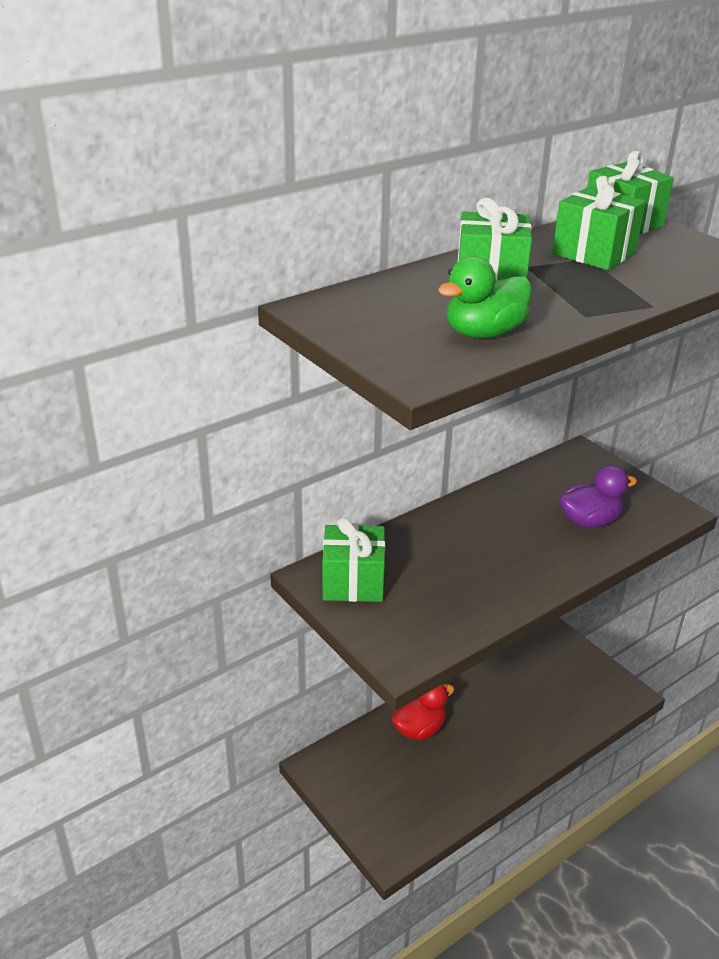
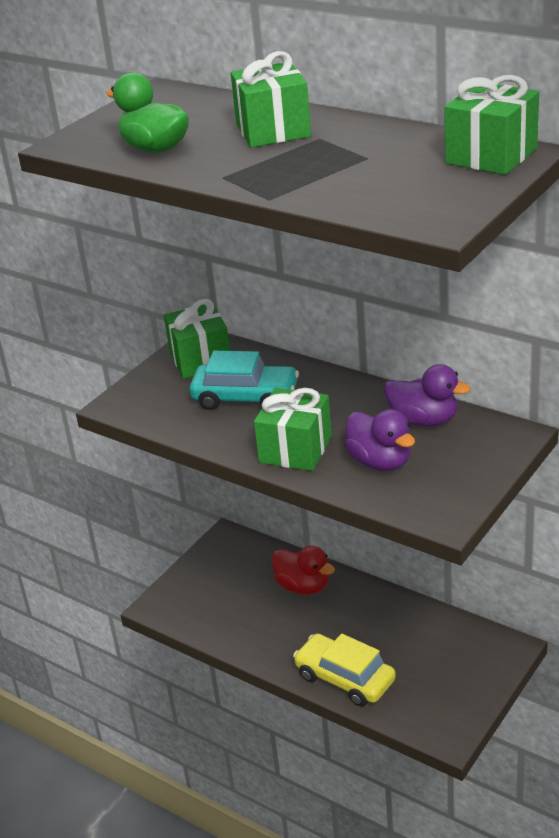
camera: 75 degrees right, 0 degrees up
(444, 569) = (245, 397): none -> turquoise car
(540, 485) = (424, 420): none -> purple duck
(548, 735) = (345, 678): none -> yellow car
(594, 253) = (382, 157): green gift -> green gift (295, 449)

